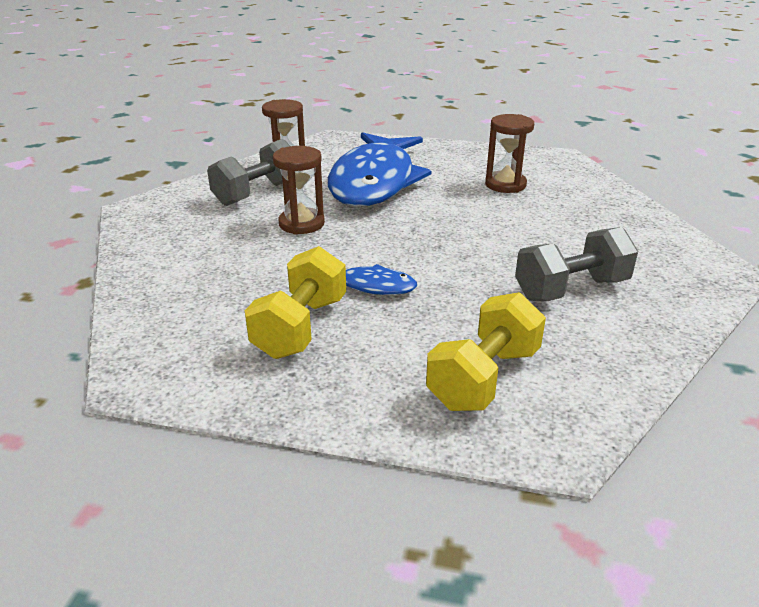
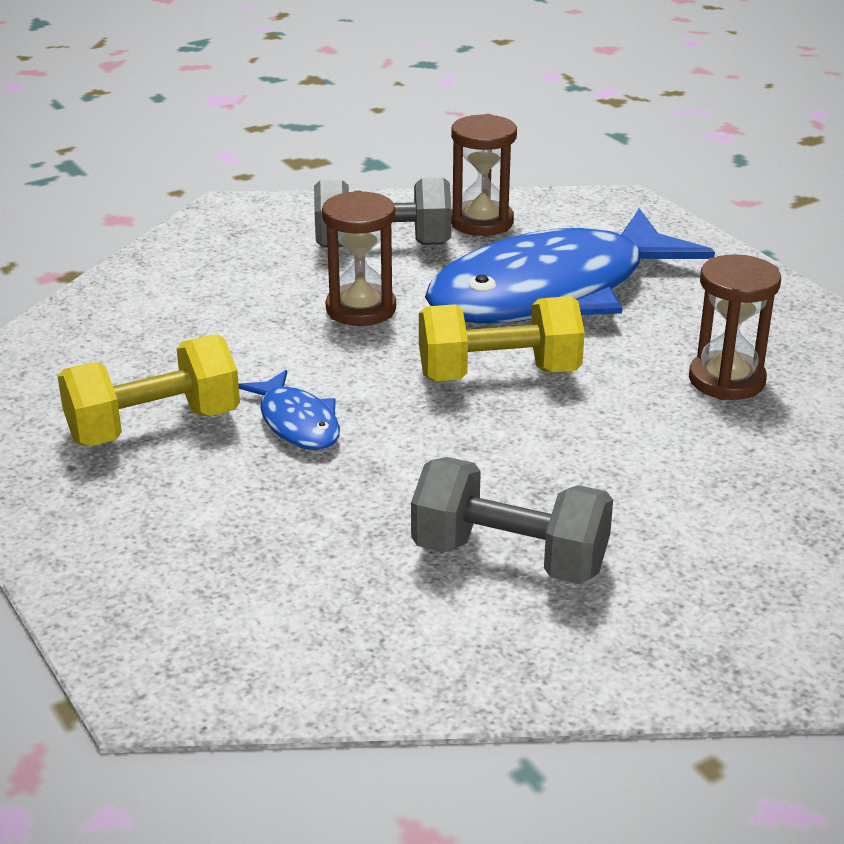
camera: 45 degrees right, 0 degrees up
(484, 378) = (217, 583): yellow dumbbell -> yellow dumbbell (499, 374)

